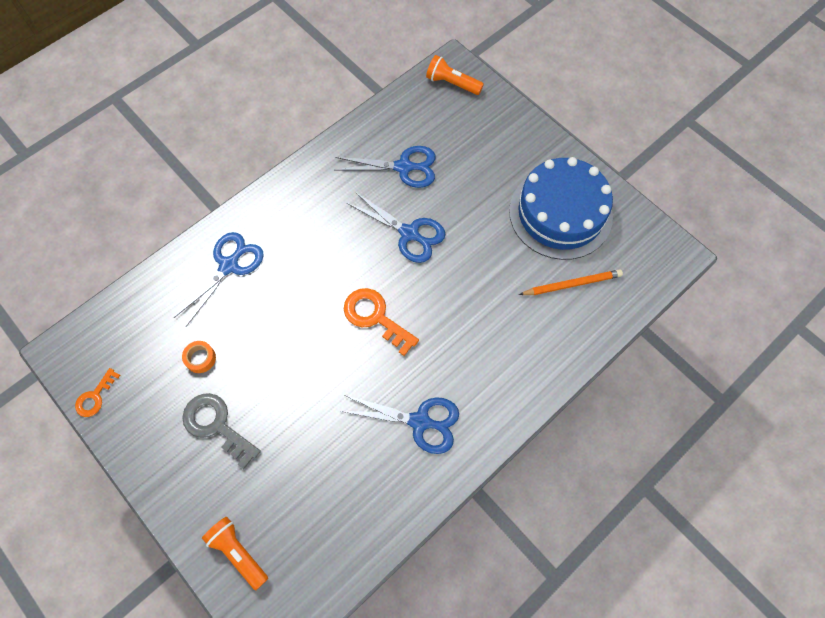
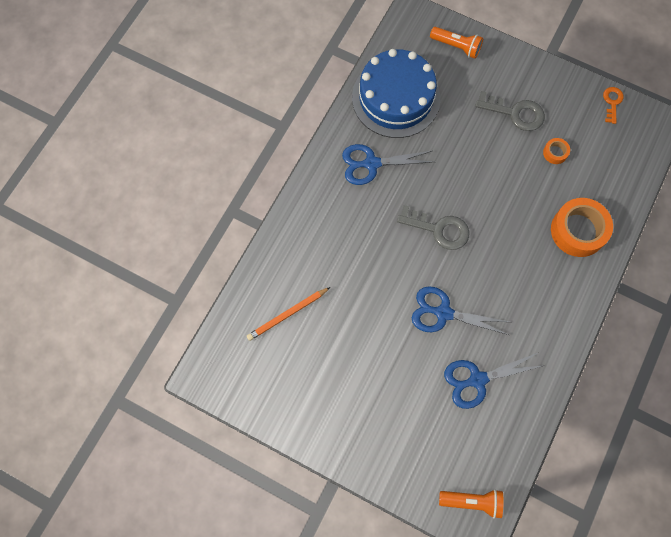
camera: 160 degrees right, 5 degrees up
(229, 265) = (578, 231): blue scissors -> orange tape
(375, 317) = (439, 229): orange key -> grey key
(560, 213) = (316, 382): blue cake -> blue cake (396, 98)

